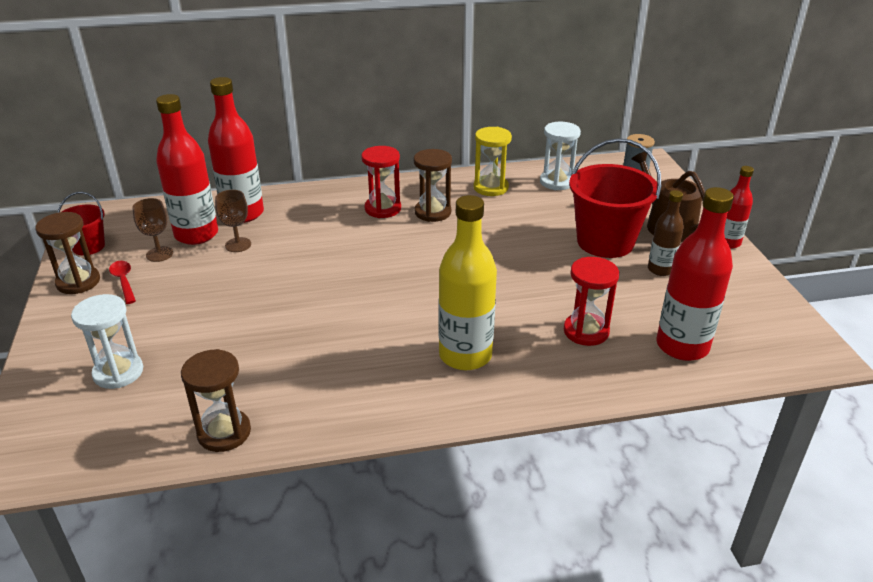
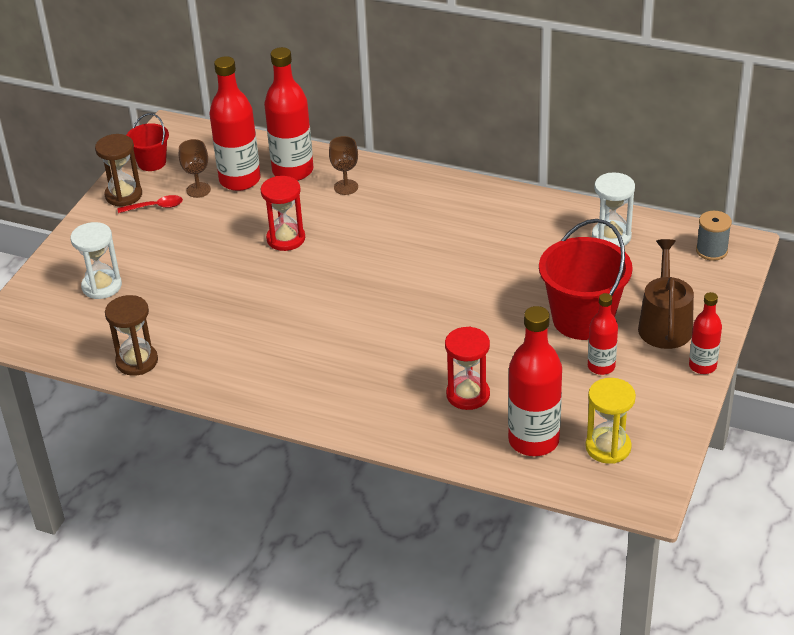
camera: 35 degrees right, 5 degrees up
(124, 281) = (155, 207): red spoon -> red spoon turned 75 degrees clockwise
(238, 245) = (264, 203): brown goblet -> brown goblet (346, 187)
(383, 209) = (415, 208): red hourglass -> red hourglass (286, 239)
(432, 212) = (456, 228): brown hourglass -> none
(465, 355) = (351, 374): yellow bottle -> none
(491, 187) = (538, 220): yellow hourglass -> yellow hourglass (608, 447)
(660, 269) = (601, 366): brown bottle -> red bottle

